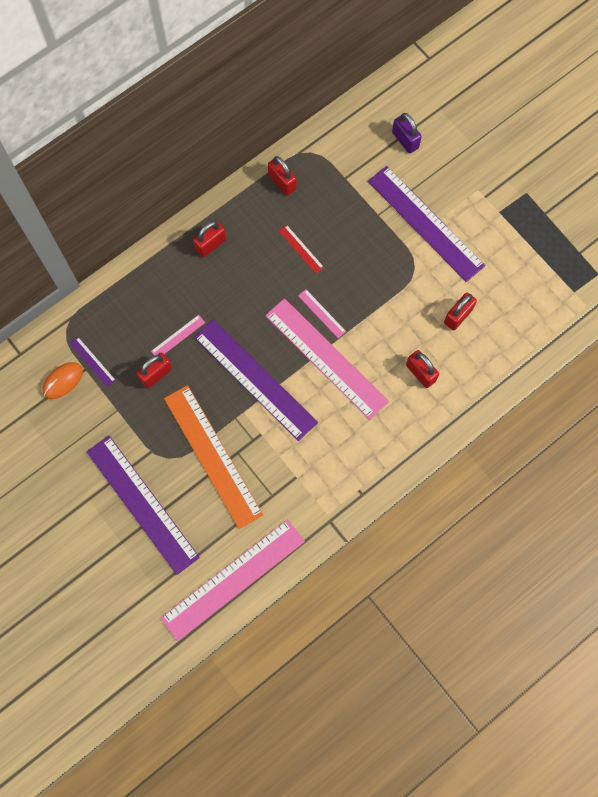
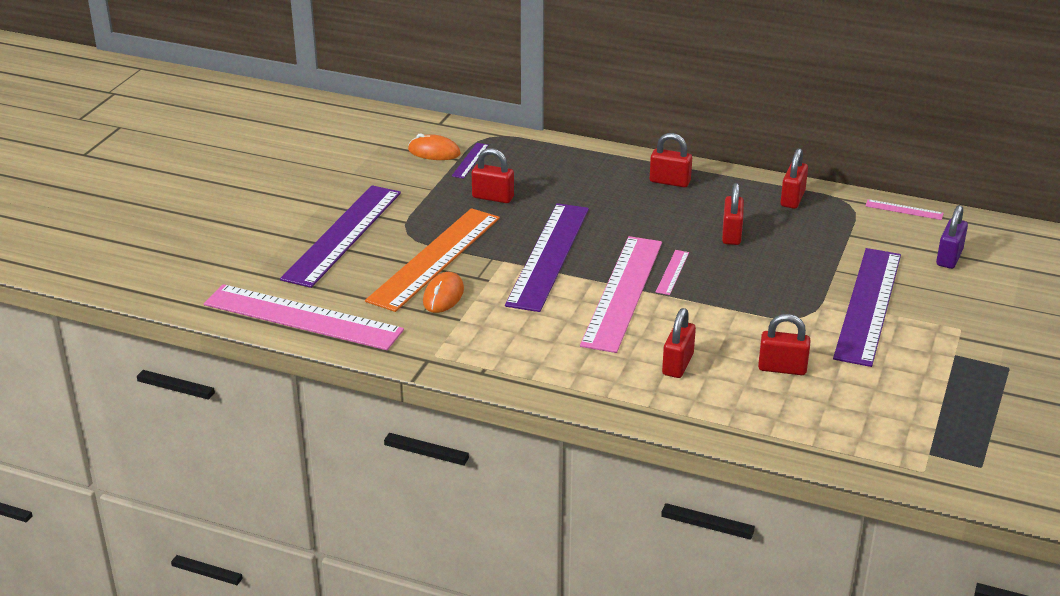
camera: 60 degrees right, 40 degrees down
(178, 337) = (547, 196): pink ruler -> pink ruler (904, 210)
(262, 474) = (443, 296): none -> orange mouse
(301, 249) = (731, 234): red ruler -> red padlock

